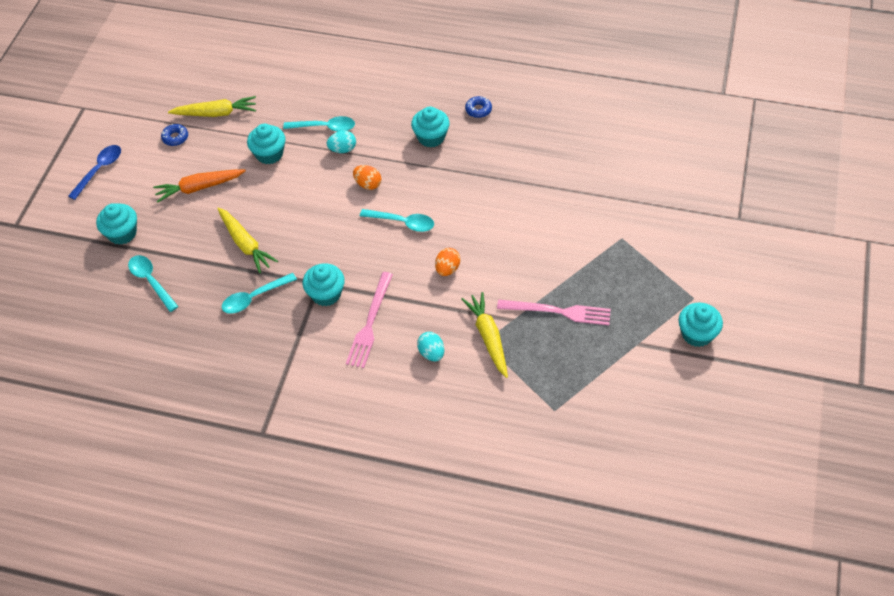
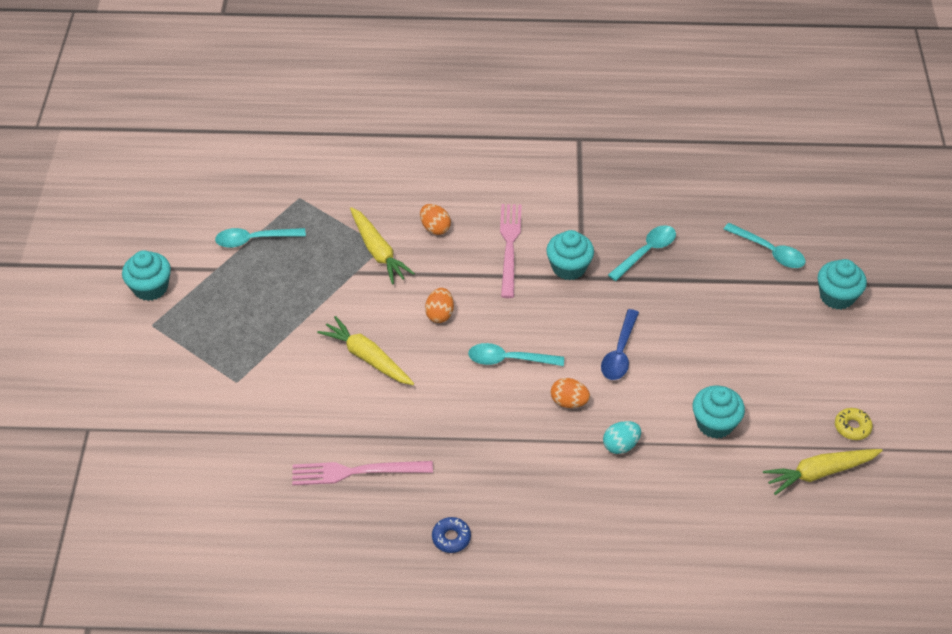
camera: 165 degrees right, 5 degrees down
(99, 170) = (919, 367): blue spoon -> blue spoon (619, 352)
(175, 138) = (852, 427): blue donut -> yellow donut
(199, 188) = (779, 364): orange carrot -> none
(245, 244) = (686, 306): yellow carrot -> yellow carrot (367, 358)
(324, 127) = (659, 475): turquoise spoon -> turquoise spoon (254, 240)
(431, 137) = (507, 482): turquoise cupcake -> none
(431, 353) = (435, 228): turquoise egg -> orange egg
(558, 311) = (305, 287): pink fork -> pink fork (356, 472)

